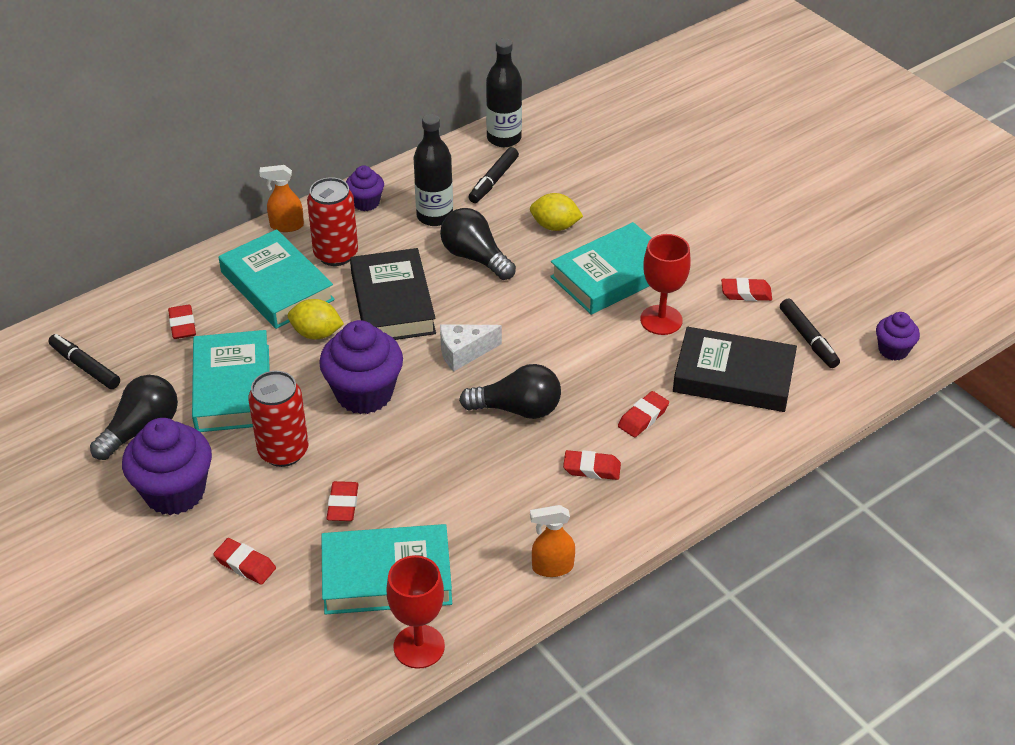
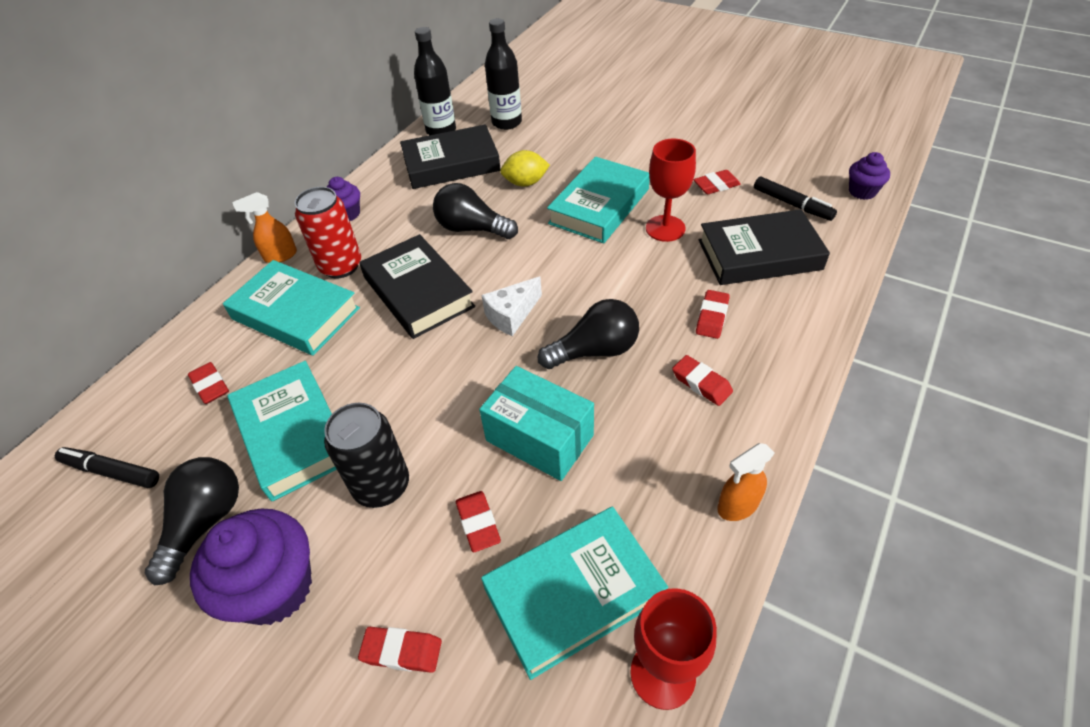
camera: 20 degrees left, 5 degrees up
(283, 451) = (382, 486): red can -> black can
(316, 333) = (357, 346): yellow lemon -> none
(364, 394) = (437, 390): purple cupcake -> none
(427, 461) = (539, 438): none -> turquoise box
(435, 216) = (416, 206): black bottle -> black bottle (507, 122)
(493, 181) = (451, 164): black marker -> black book
(591, 468) = (701, 383): red eraser -> red eraser turned 60 degrees clockwise

